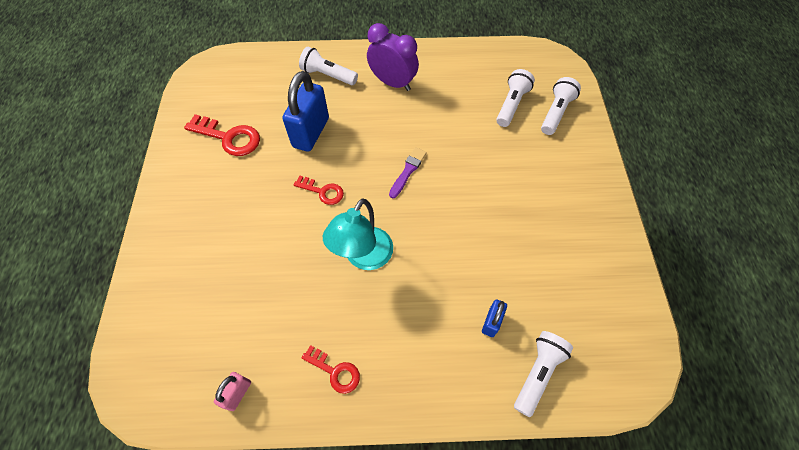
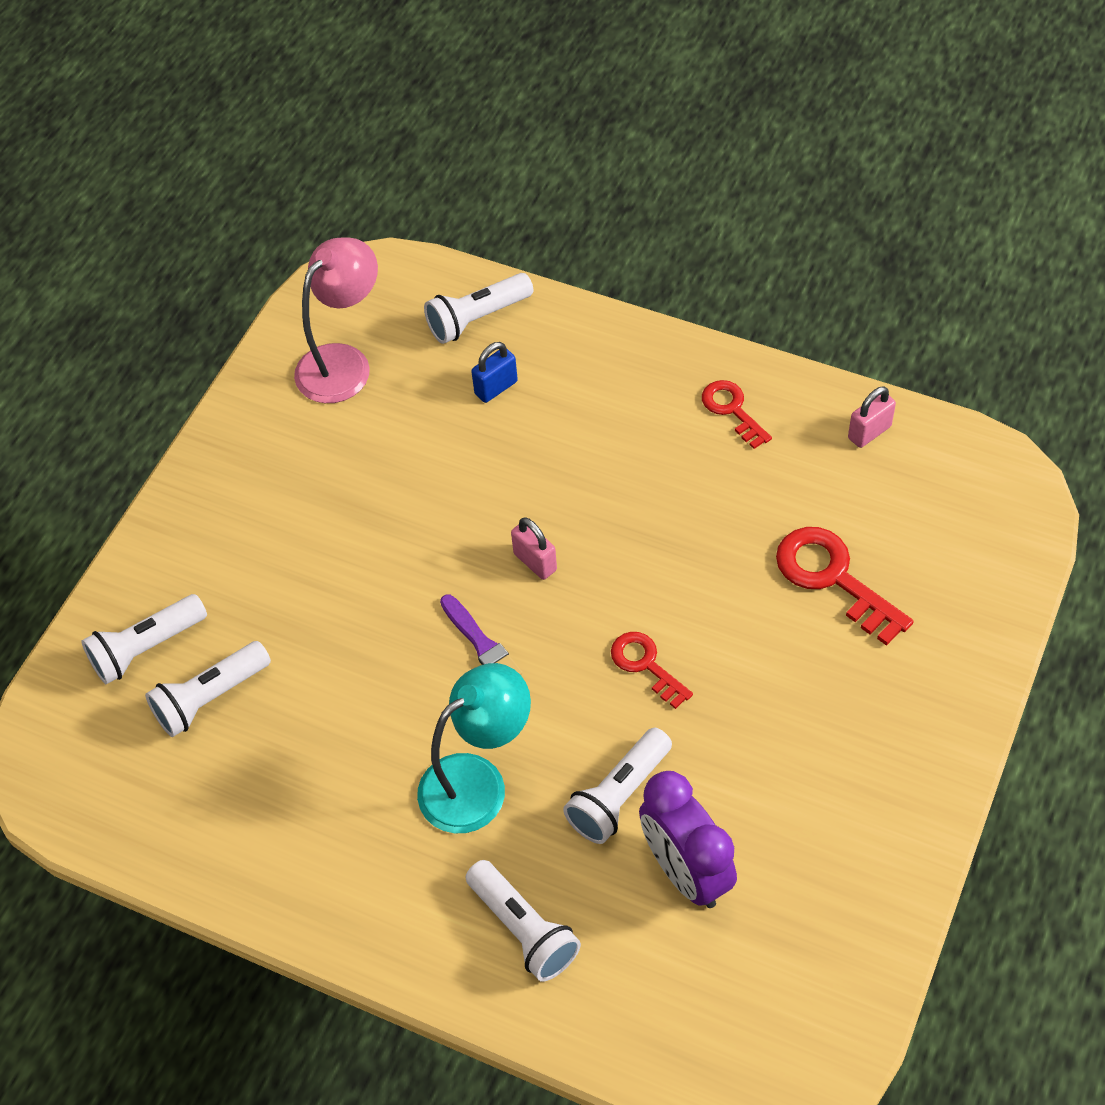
camera: 150 degrees left, 5 degrees down
(228, 137) = (784, 852): red key -> red key (834, 579)
(311, 132) = (619, 796): blue padlock -> white flashlight
(364, 257) = (627, 533): turquoise lamp -> turquoise lamp (477, 782)
(393, 83) = (399, 848): purple clock -> purple clock (685, 871)
(405, 221) = (535, 562): none -> pink padlock
(408, 171) = (481, 644): purple brush -> purple brush turned 90 degrees counterclockwise
(593, 300) = (343, 362): none -> pink lamp

